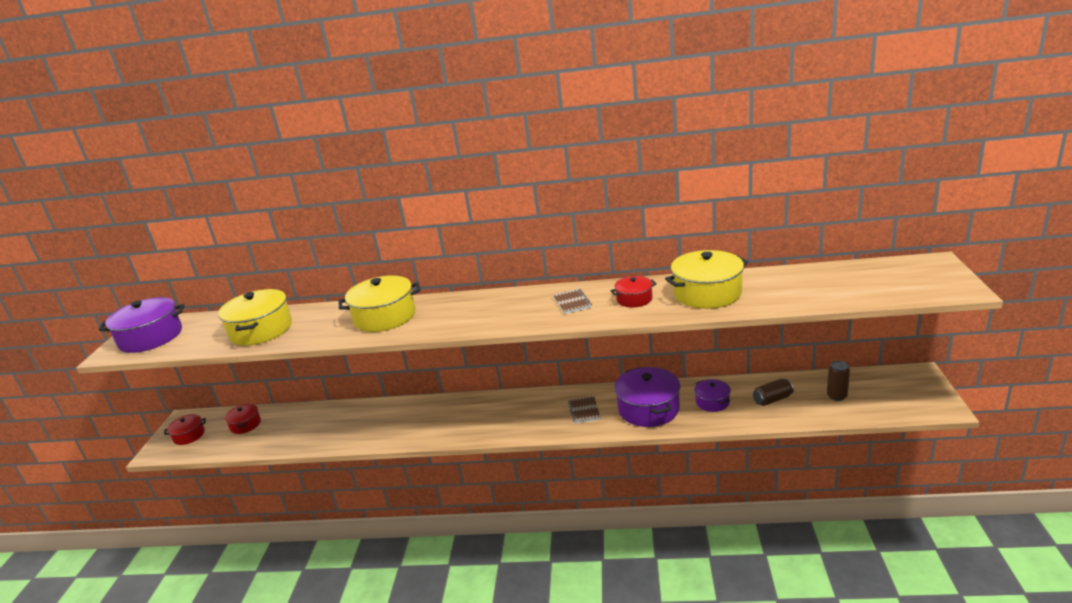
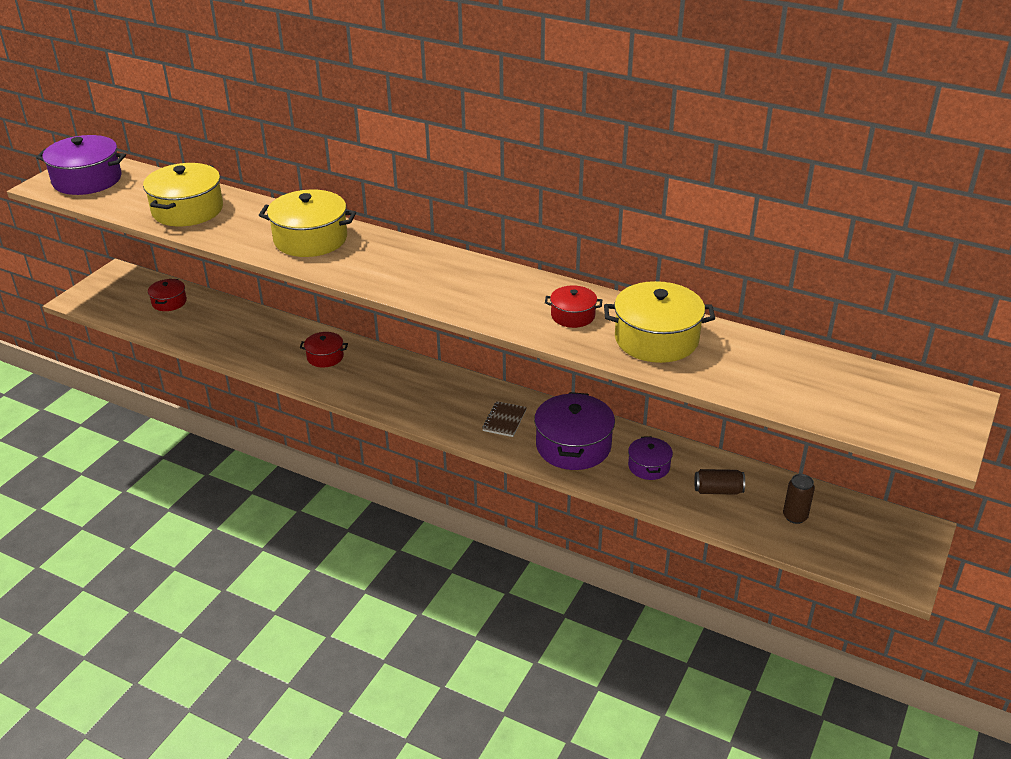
camera: 20 degrees right, 10 degrees up
(189, 435) = (113, 293): red pot -> red pot (325, 357)
(572, 302) = (506, 294): brown notebook -> none

